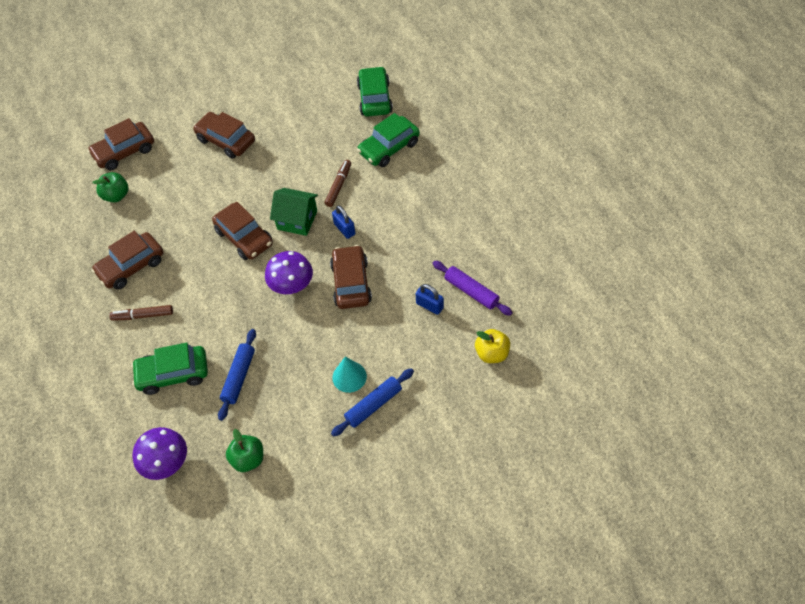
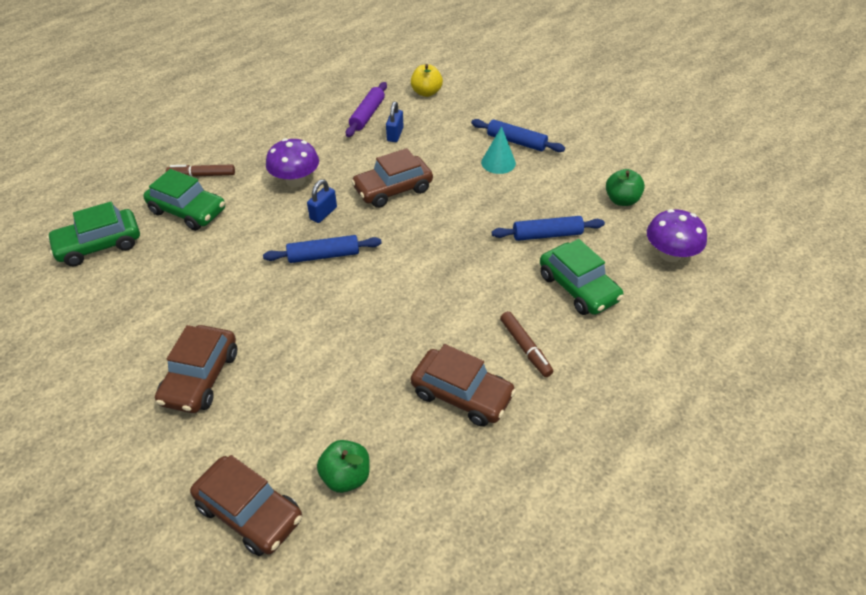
camera: 115 degrees left, 10 degrees down
(244, 237) = (368, 294): brown car -> none
(291, 285) = (416, 231): purple mushroom -> purple mushroom (295, 180)
(297, 220) = (323, 255): green house -> blue rolling pin
(338, 186) = (260, 236): brown marker -> brown marker (202, 175)

